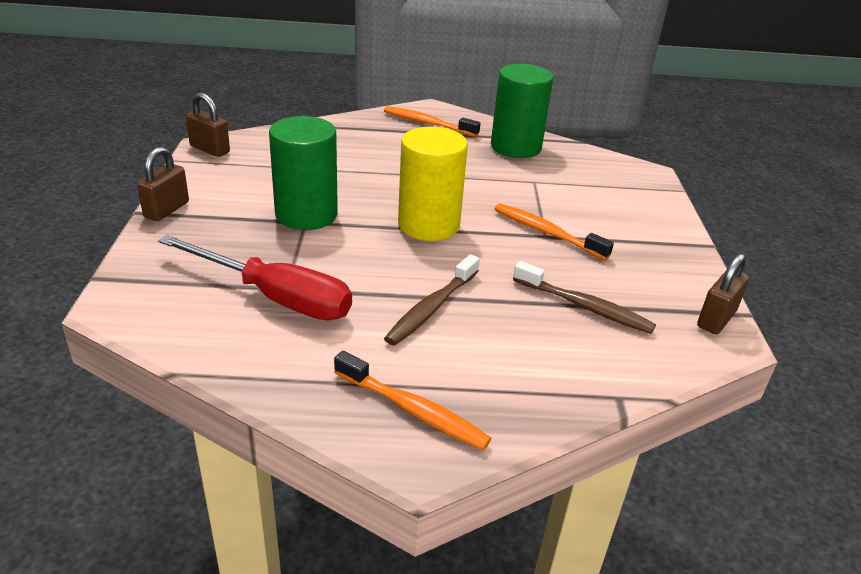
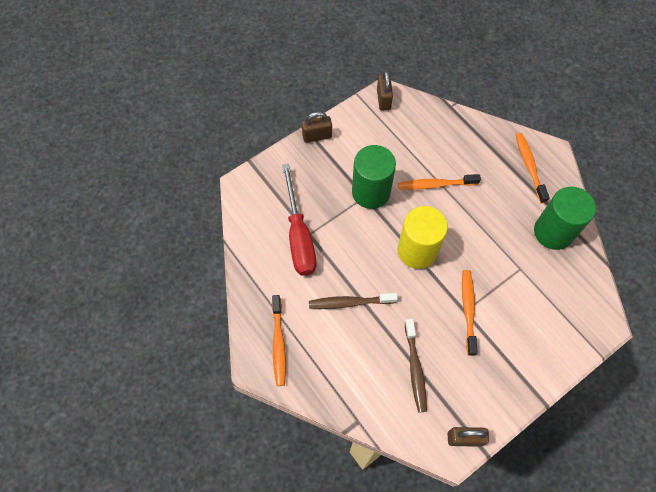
camera: 55 degrees right, 30 degrees up
(365, 174) = (435, 185): none -> orange toothbrush

